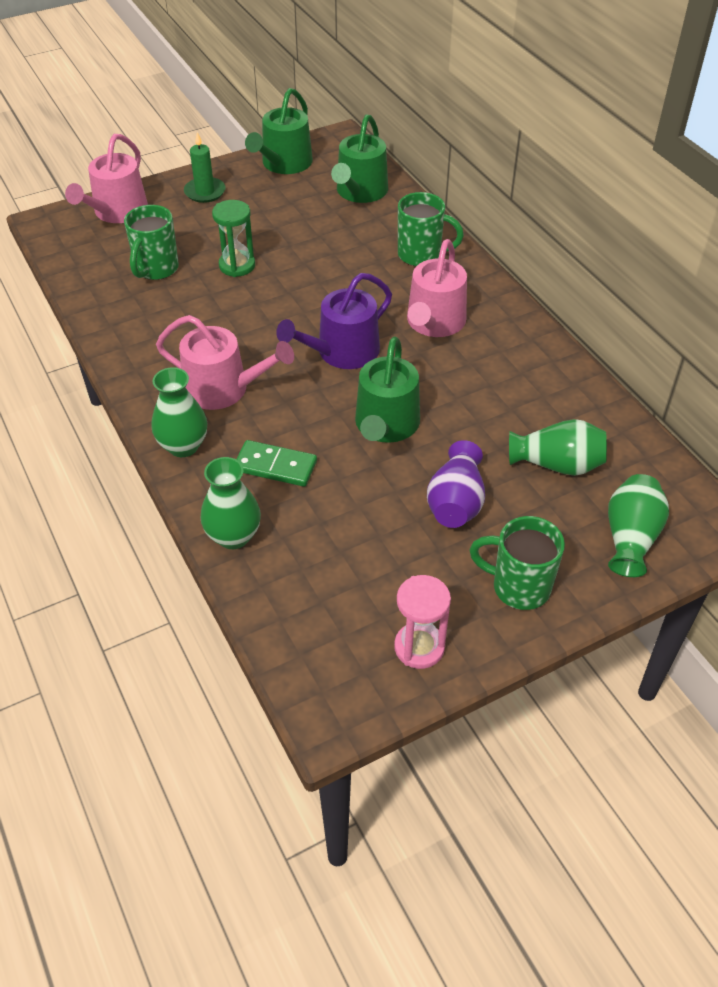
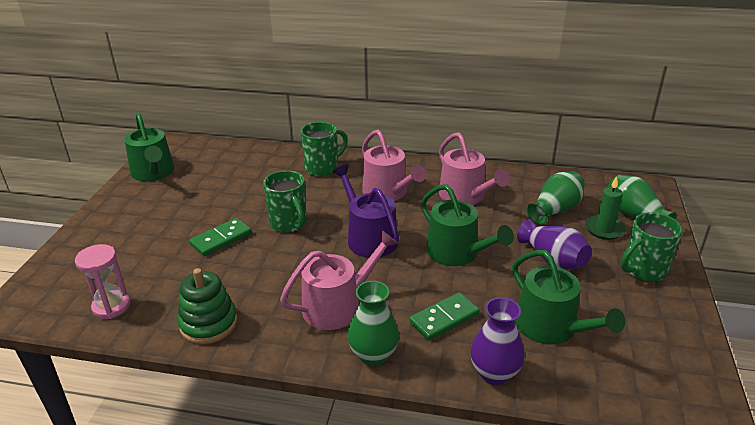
camera: 50 degrees left, 15 degrees down
(117, 212) = (68, 266): pink watering can -> pink watering can (465, 196)
(128, 329) = (208, 324): none -> green stacking toy
(156, 269) = (164, 277): green mug -> green mug (289, 224)
(205, 192) = (122, 216): green candle -> green candle (604, 229)
(233, 536) = (494, 373): green vase -> purple vase
(237, 265) = (221, 239): green hourglass -> green domino
(341, 352) = (368, 238): purple watering can -> purple watering can turned 150 degrees clockwise
(360, 192) = (231, 160): green watering can -> green watering can (552, 328)
(419, 647) = (668, 335): pink hourglass -> pink hourglass (111, 306)

